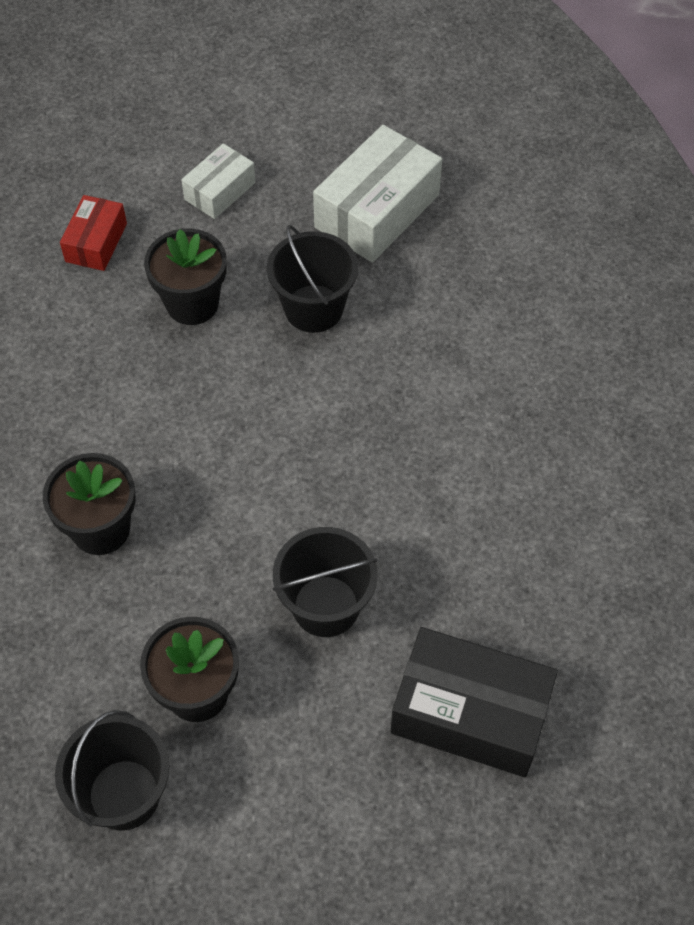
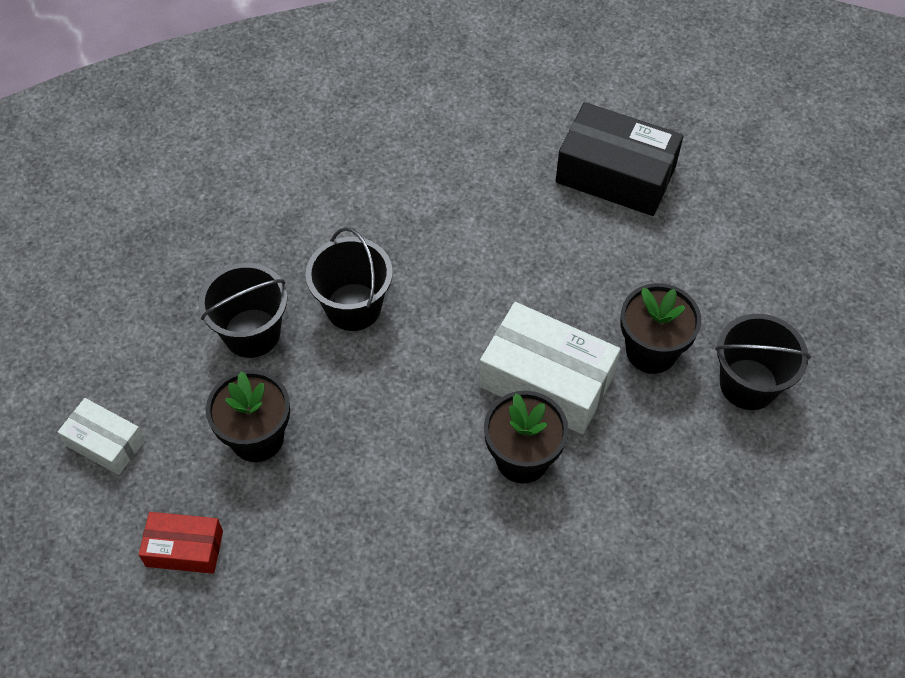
camera: 100 degrees left, 0 degrees up
(326, 606) = (553, 276): black bucket -> black bucket (353, 307)
(377, 211) = (126, 299): white box -> white box (546, 381)
(470, 713) = (615, 174): black box -> black box turned 75 degrees counterclockwise

